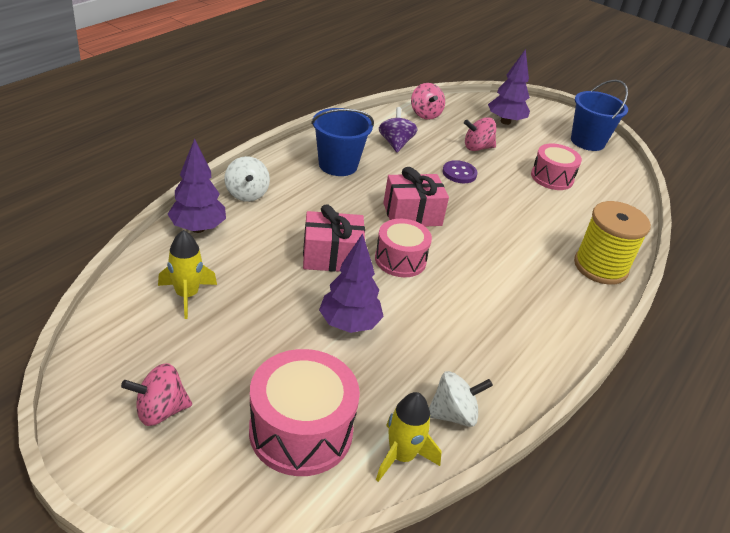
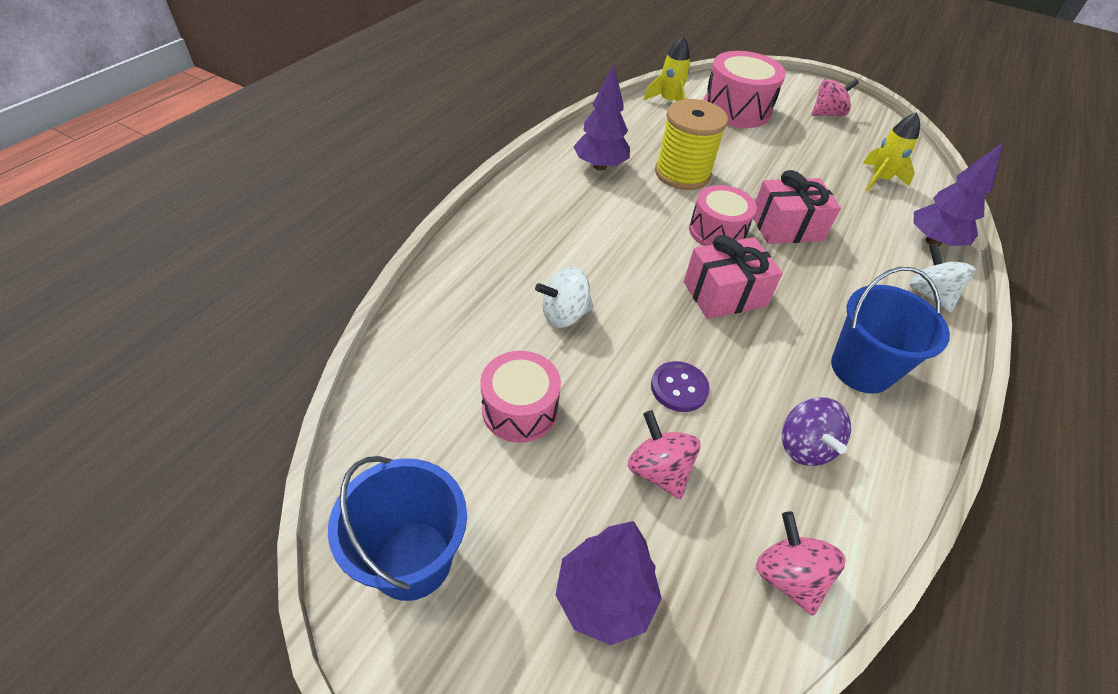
camera: 175 degrees right, 10 degrees up
(349, 324) = (738, 169): purple tree -> purple tree (600, 166)
(453, 414) = (639, 121): white spinning top -> white spinning top (564, 315)
(477, 148) = (658, 470): pink spinning top -> pink spinning top turned 105 degrees counterclockwise
(600, 267) = (485, 250): yellow spool -> yellow spool (682, 174)

